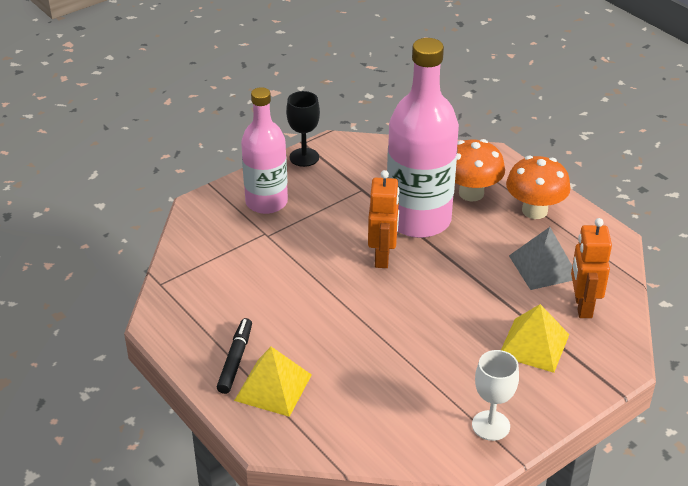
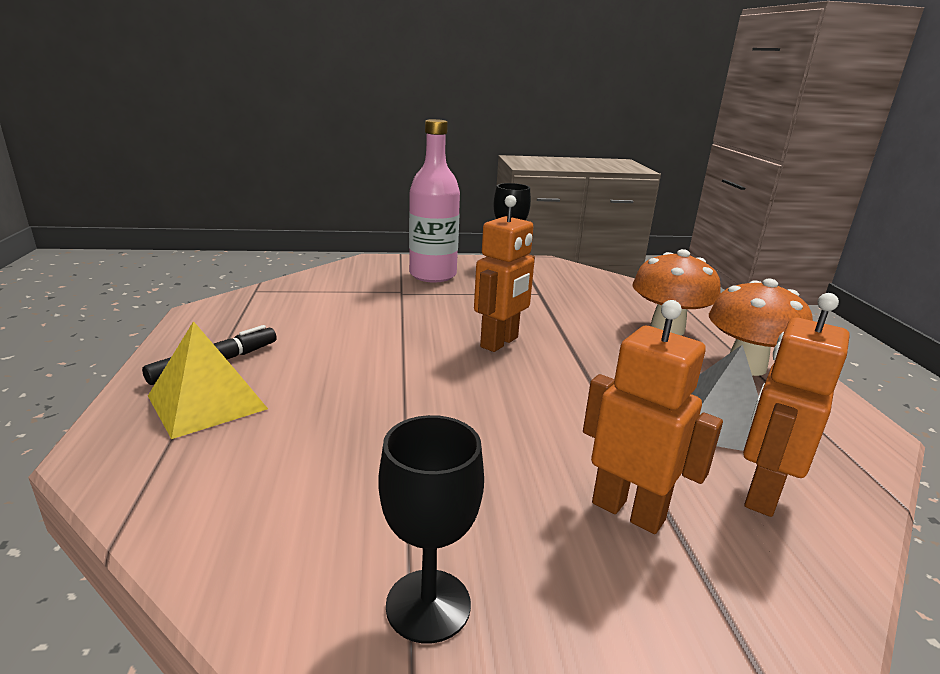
camera: 30 degrees right, 15 degrees down
(418, 220) = (578, 329): pink bottle -> none
(490, 425) = (428, 605): white goblet -> black goblet
(534, 345) = (628, 511): yellow pyramid -> orange robot

